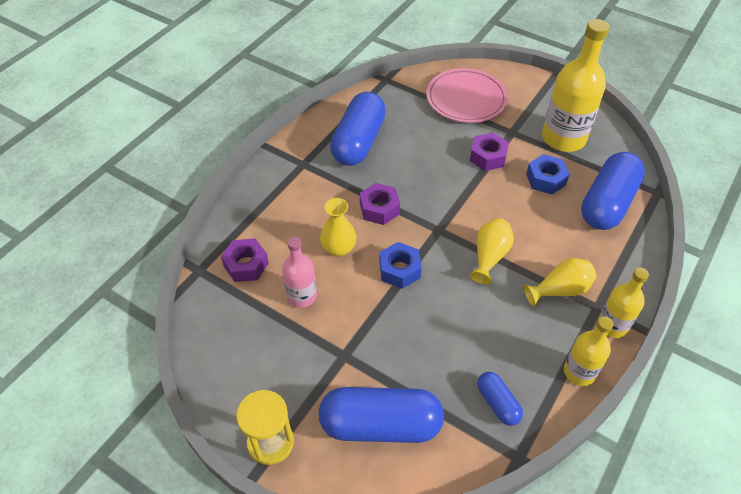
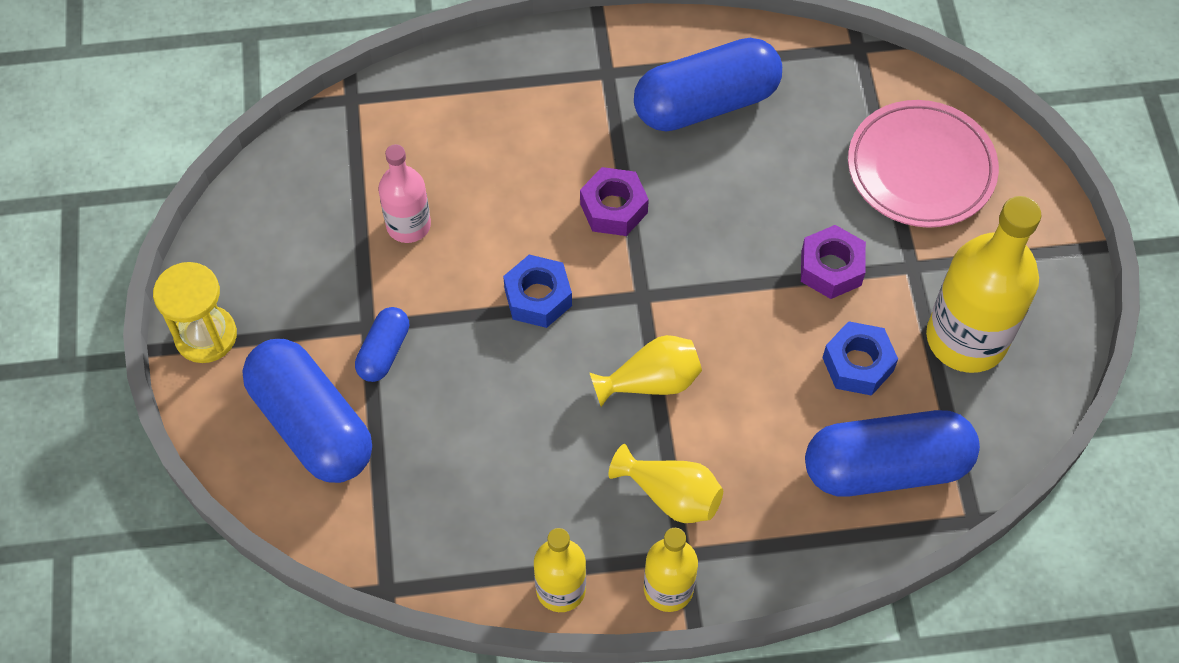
camera: 50 degrees right, 10 degrees up
(246, 265) = (400, 137): purple nut -> none
(338, 248) = (510, 211): yellow vase -> none
(497, 403) = (439, 525): blue capsule -> blue capsule (384, 351)

